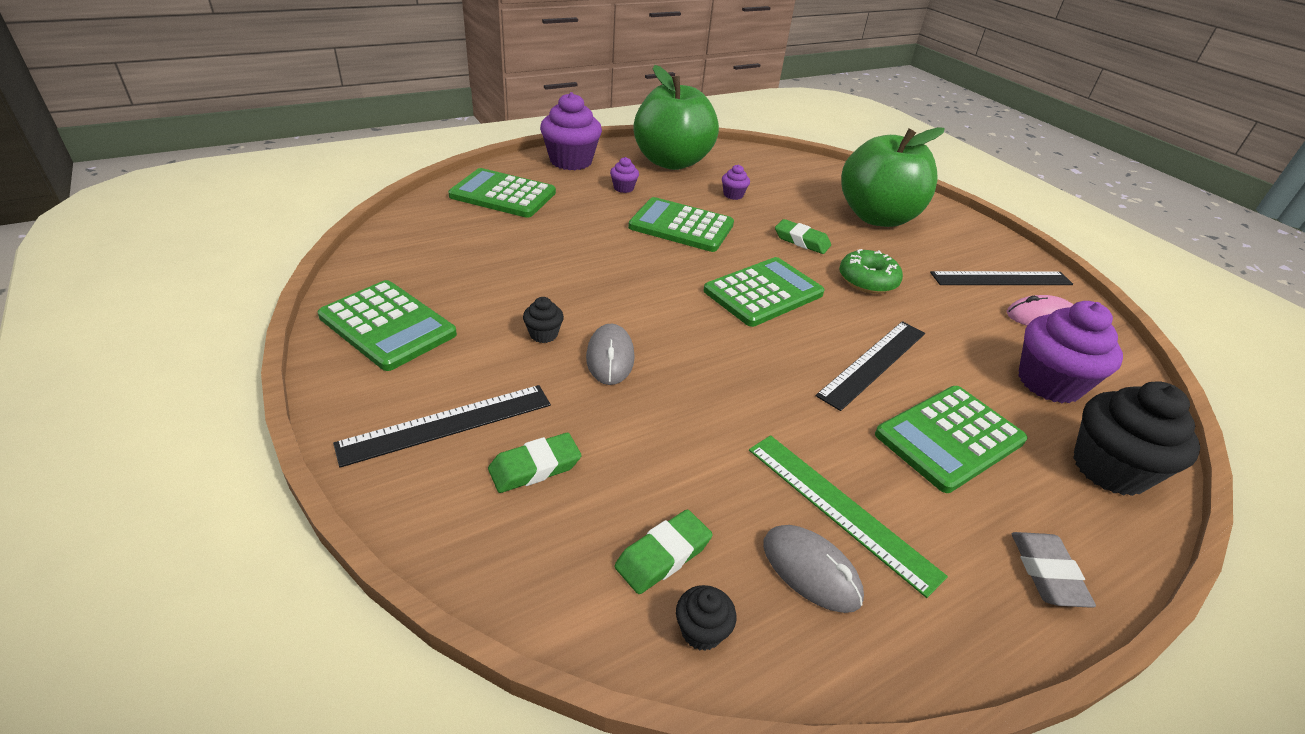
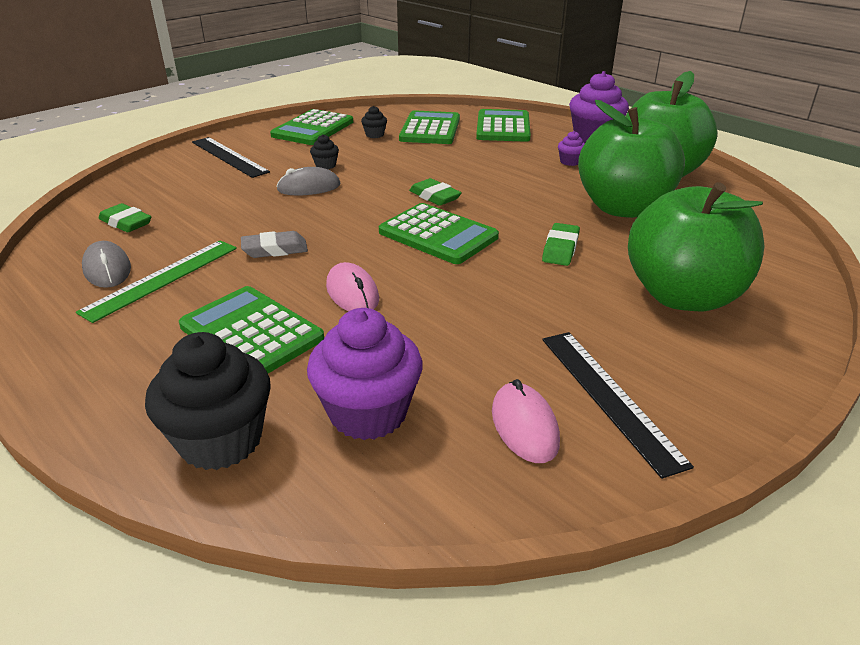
camera: 80 degrees right, 5 degrees down
(535, 467) = (196, 182): green eraser -> green eraser (435, 196)
(681, 226) = (525, 191): green calculator -> green calculator (430, 129)
(701, 631) = (70, 238): black cupcake -> black cupcake (374, 135)
(733, 195) = (623, 208): purple cupcake -> green apple
(811, 571) = (107, 269): grey mouse -> grey mouse turned 60 degrees counterclockwise
(867, 280) = (508, 289): green donut -> none
(873, 363) = (352, 293): black ruler -> pink mouse
(1047, 573) = (88, 375): grey eraser -> grey eraser (275, 249)

